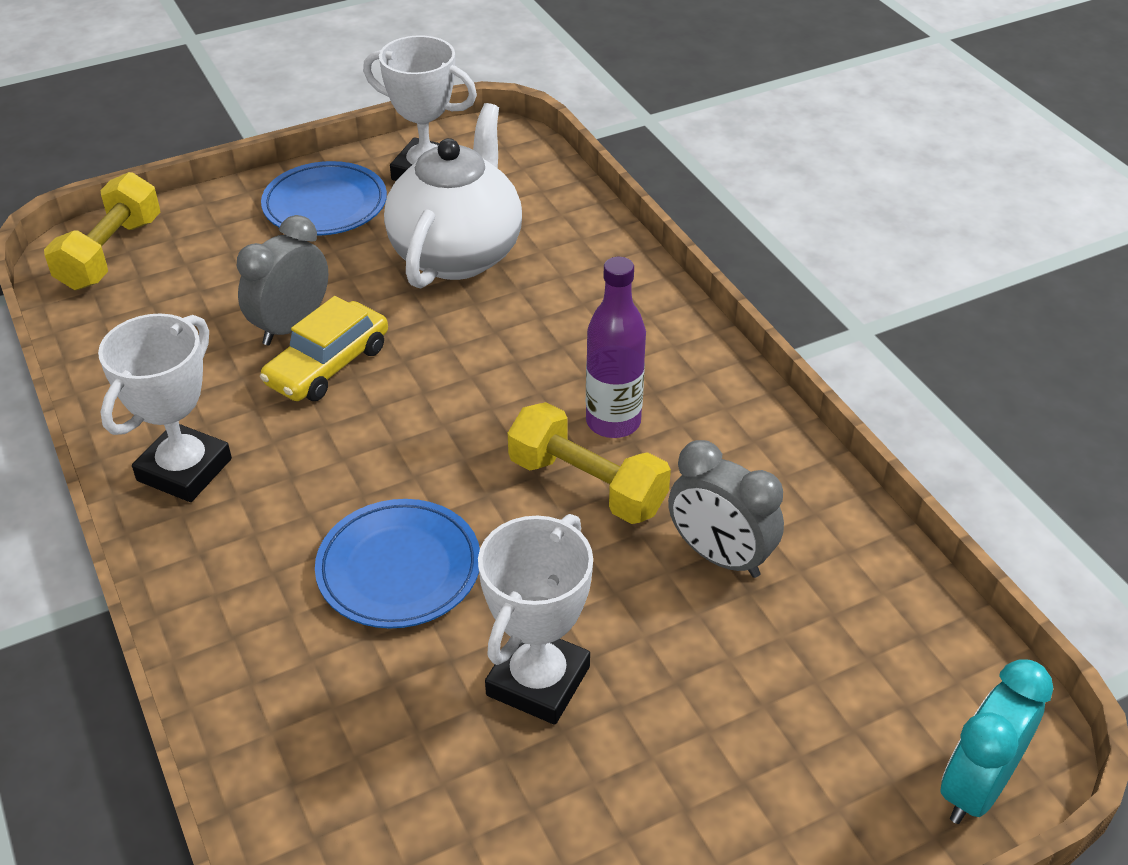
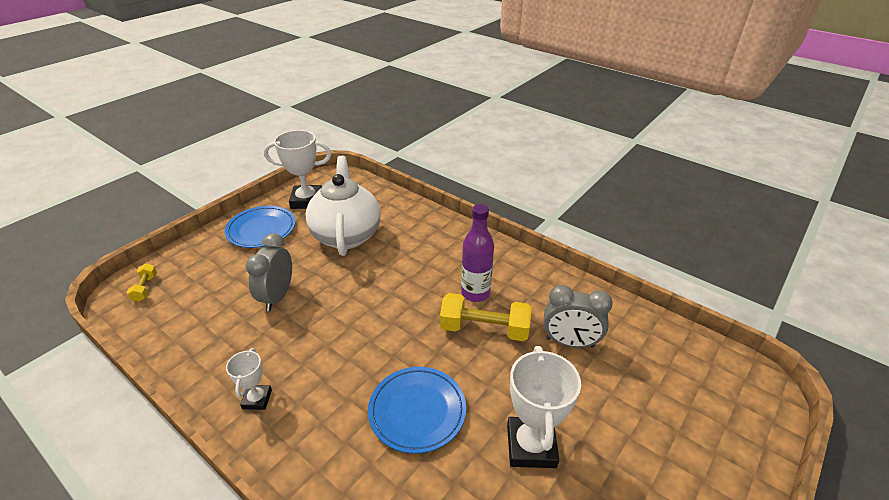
camera: 25 degrees left, 5 degrees down
(111, 253) = (145, 288): yellow dumbbell -> yellow dumbbell, size x0.50
(184, 470) = (257, 399): white trophy -> white trophy, size x0.55
(328, 365) = (310, 311): yellow car -> none
(976, 787) = (760, 413): turquoise clock -> none

